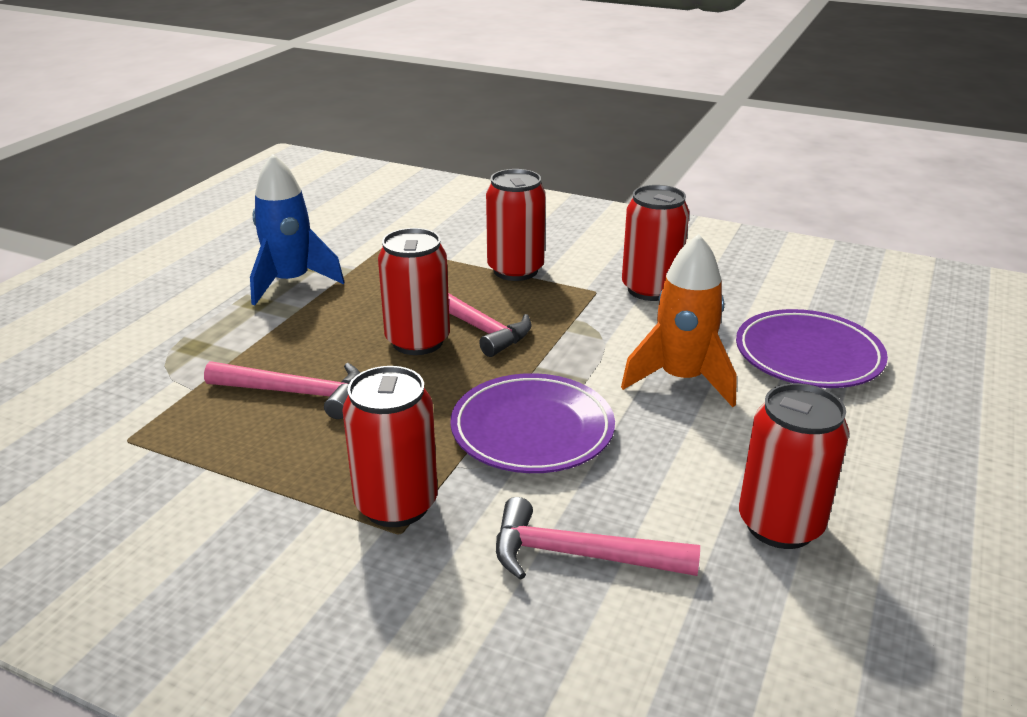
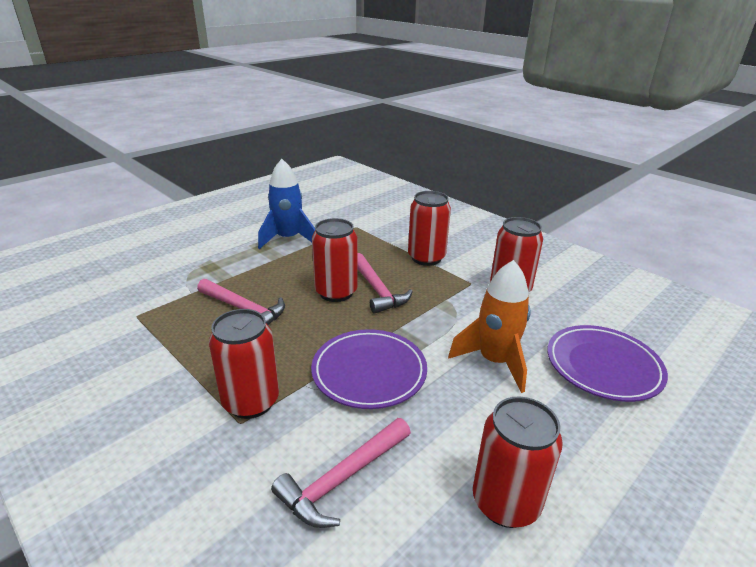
camera: 20 degrees right, 0 degrees up
(580, 555) = (343, 479): pink hammer -> pink hammer turned 75 degrees counterclockwise

